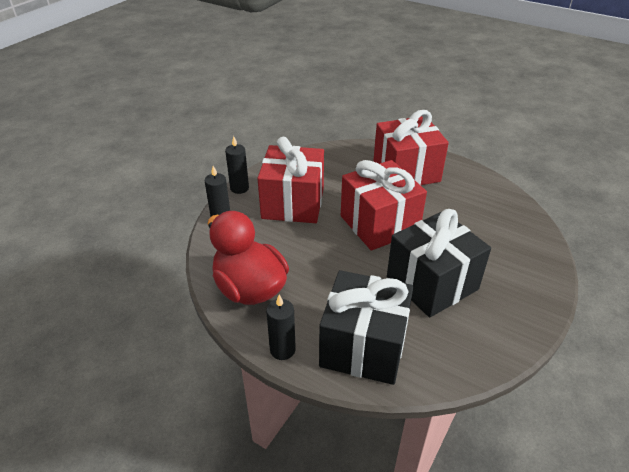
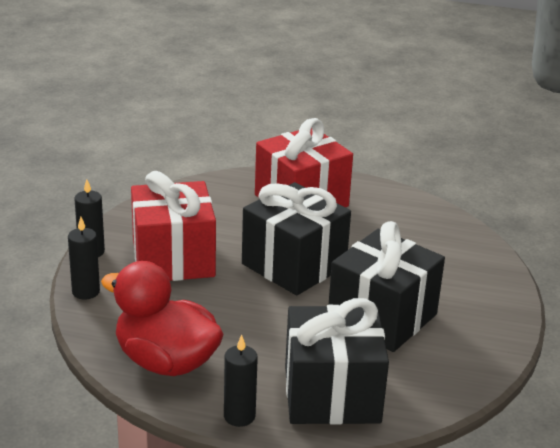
camera: 20 degrees left, 10 degrees down
(379, 224) = (294, 265): red gift -> black gift

